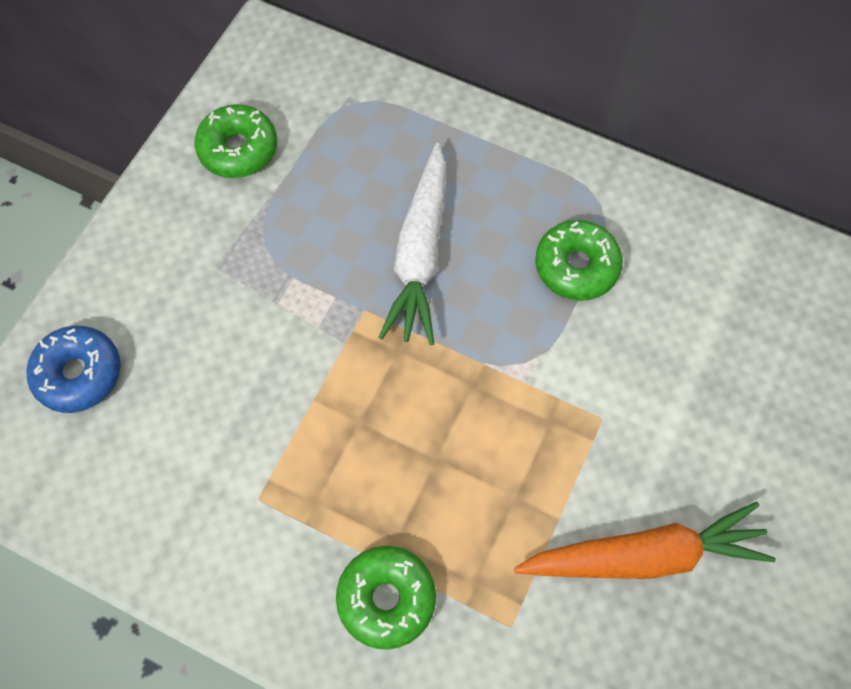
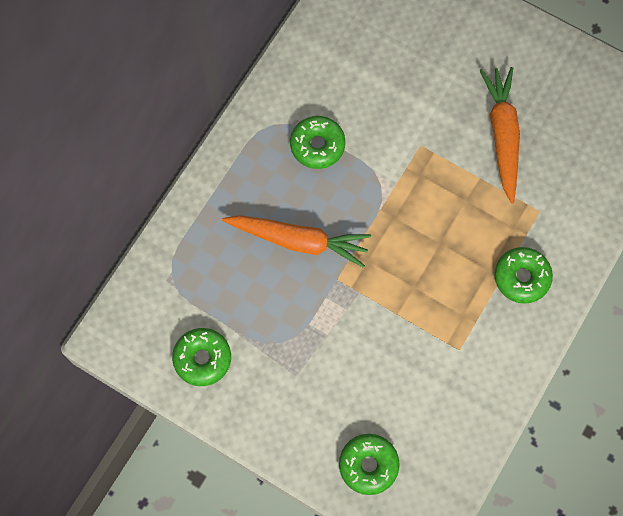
camera: 85 degrees left, 5 degrees up
(79, 374) = (368, 465): blue donut -> green donut
(420, 253) = (298, 241): white carrot -> orange carrot

